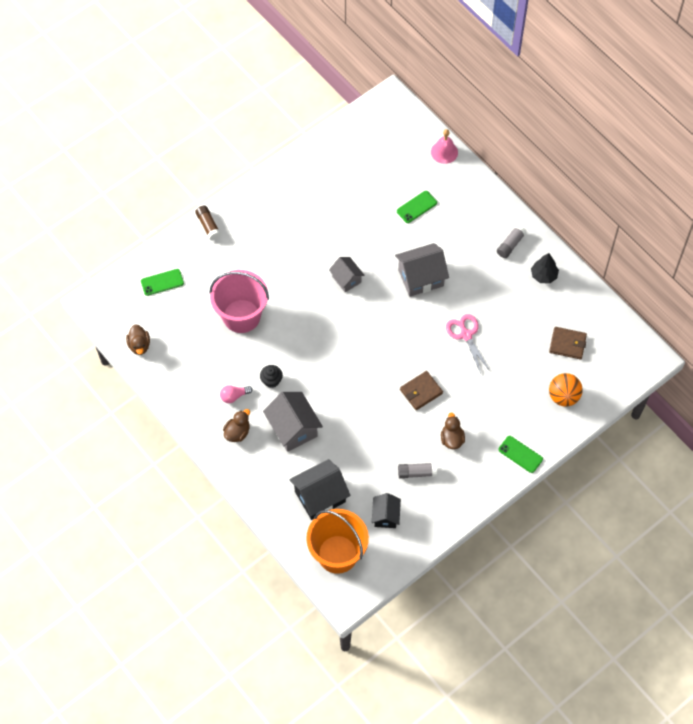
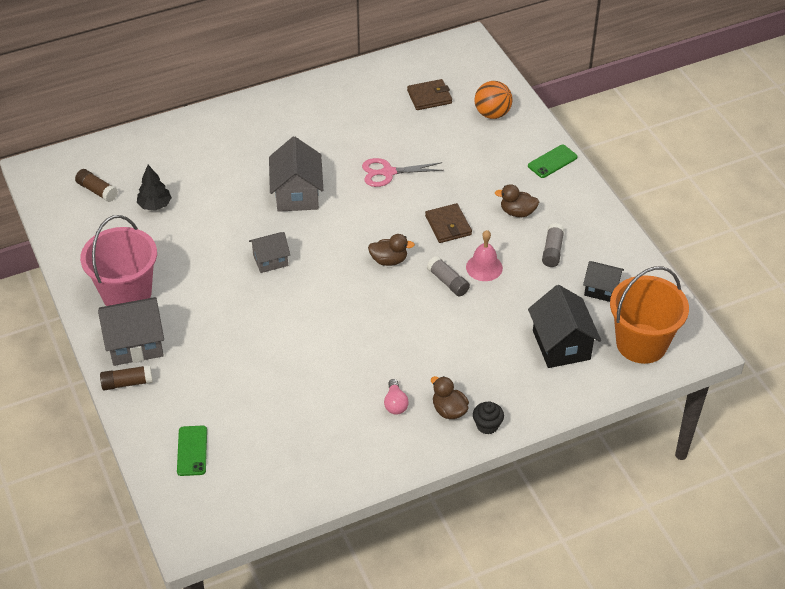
camera: 75 degrees left, 15 degrees down
(139, 345) = (281, 495): brown duck -> brown duck (389, 260)
(241, 316) = (280, 373): pink bucket -> pink bucket (126, 293)
(271, 381) = (386, 361): black cupcake -> black cupcake (487, 425)
(293, 429) = (461, 352): grey house -> grey house (135, 344)
(381, 146) = (97, 191): none -> brown glue stick
(416, 207) = (199, 178): green phone -> none
(444, 152) = (136, 139): pink bell -> pink bell (484, 267)
(510, 245) = (286, 112): grey glue stick -> grey glue stick (448, 282)
(543, 275) = (337, 96): black tree -> black tree (155, 205)
(567, 344) = (429, 97): brown wallet -> brown wallet turned 45 degrees clockwise

